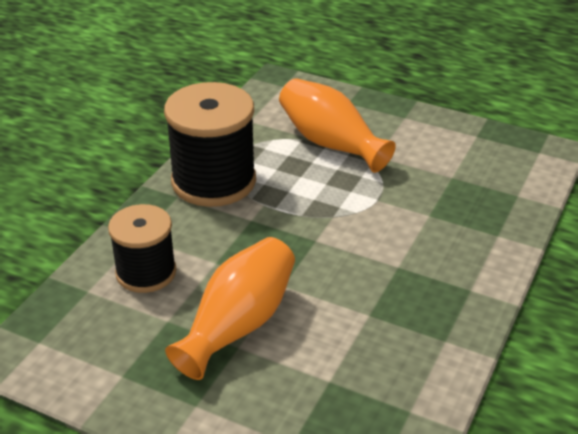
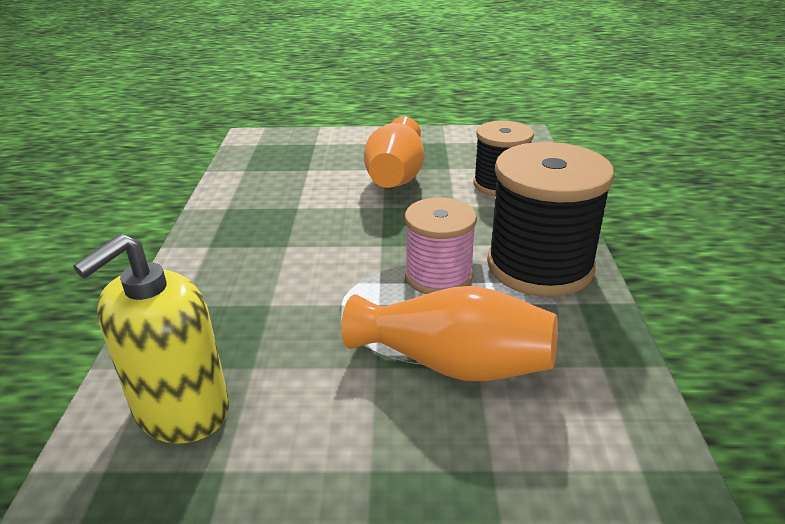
camera: 155 degrees right, 5 degrees down
(293, 196) = (438, 276): none -> pink spool
(498, 165) = (181, 410): none -> yellow soap dispenser

